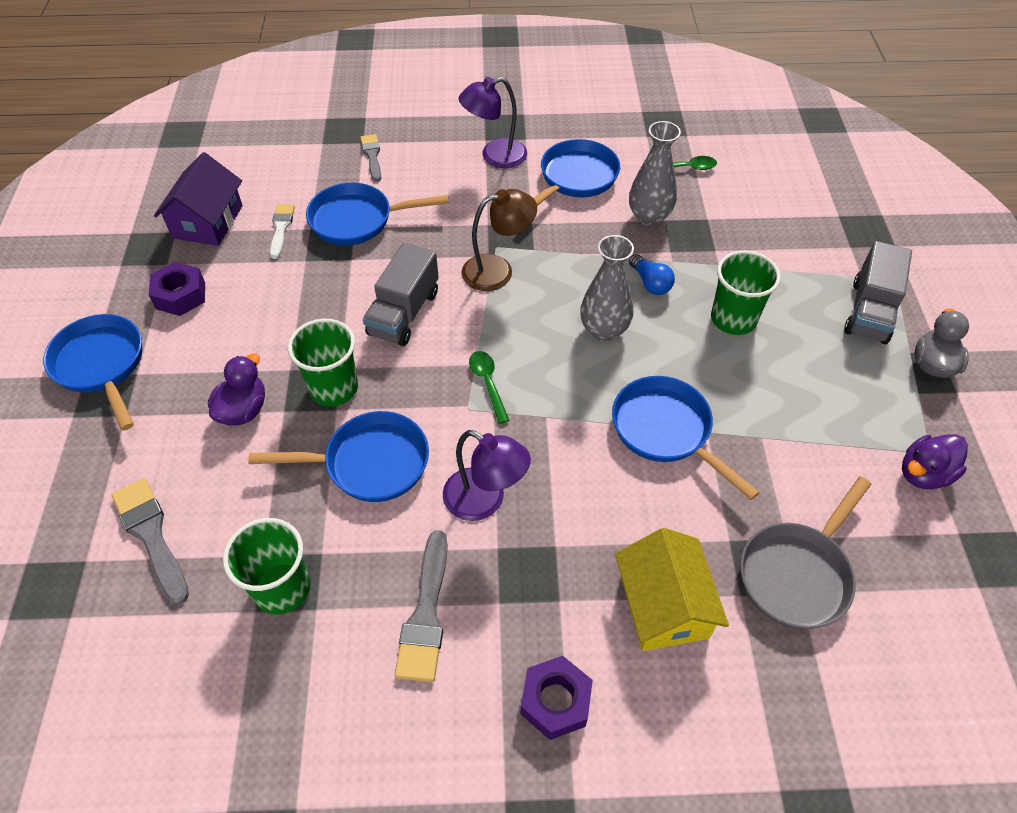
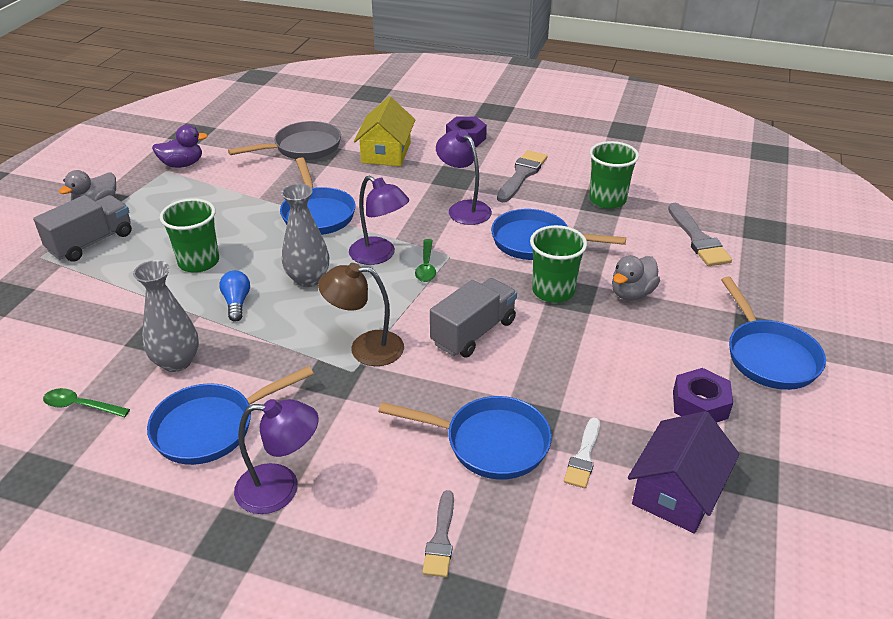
camera: 160 degrees left, 15 degrees down
(243, 410) = (631, 293): purple duck -> grey duck
(549, 384) = (379, 255): none -> purple lamp

